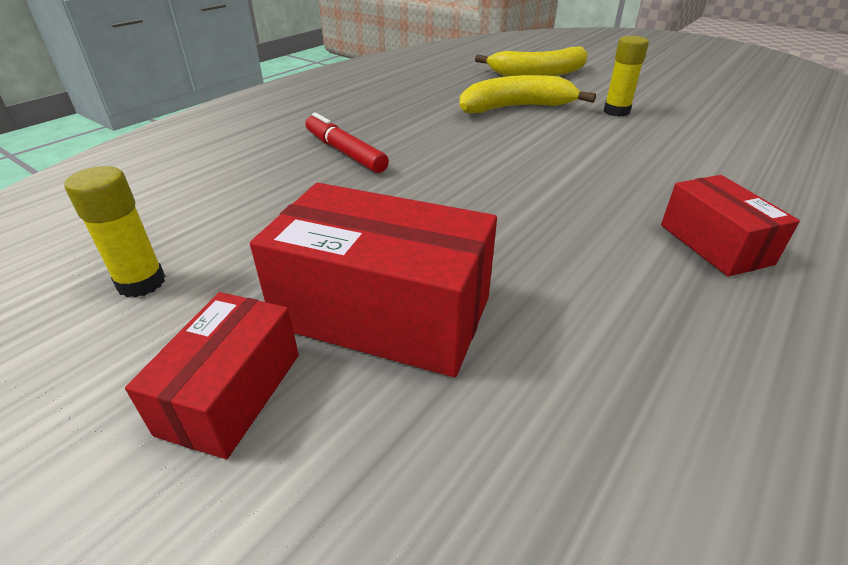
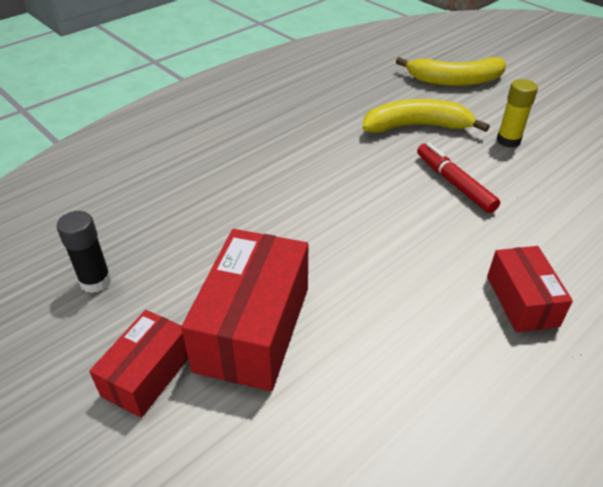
camera: 10 degrees right, 5 degrees up
(141, 283) = (95, 281): yellow glue stick -> black glue stick
(345, 152) = (256, 167): red marker -> red marker (454, 183)
(383, 312) = (253, 328): red box -> red box turned 75 degrees clockwise

